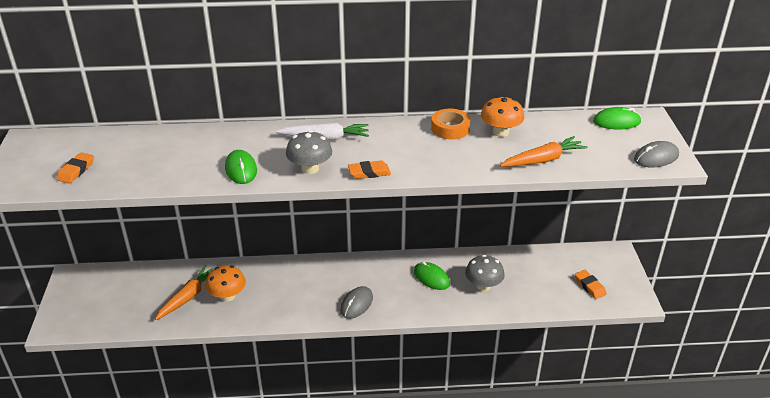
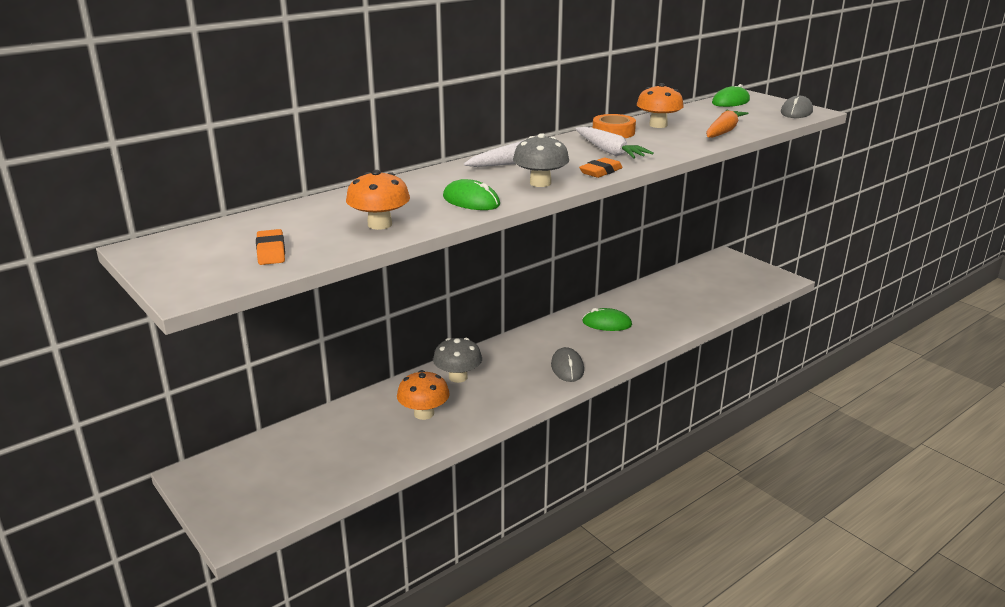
camera: 35 degrees left, 10 degrees down
(159, 170) = (379, 224): none -> orange mushroom
(188, 297) = (378, 432): orange carrot -> none
(411, 151) = (609, 151): none -> white carrot
(483, 285) = (658, 313): grey mushroom -> grey mushroom (458, 377)
(589, 286) = (738, 283): orange eraser -> none

